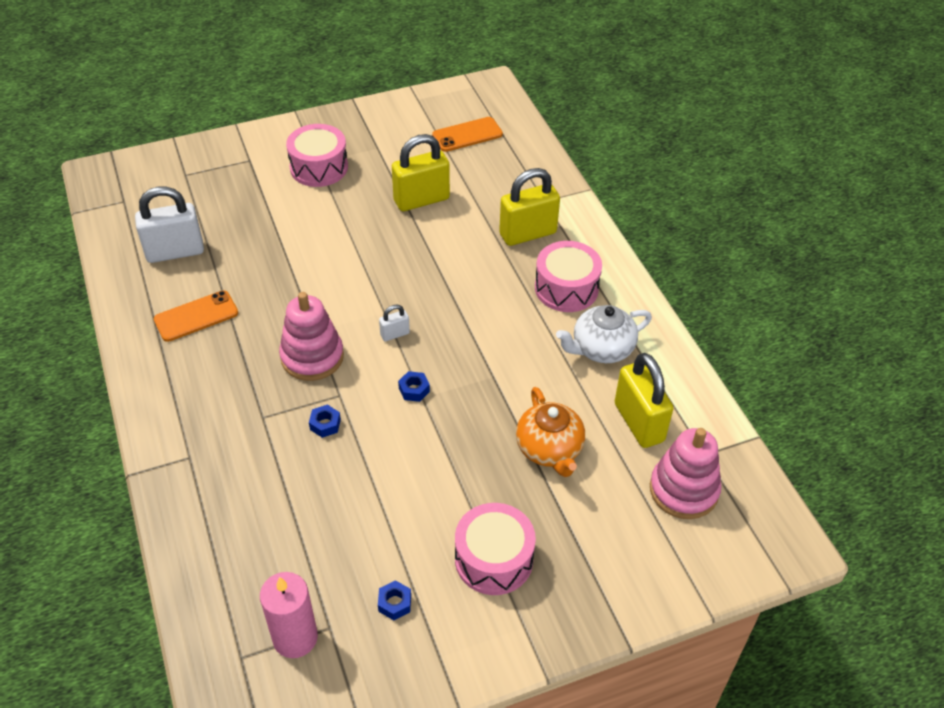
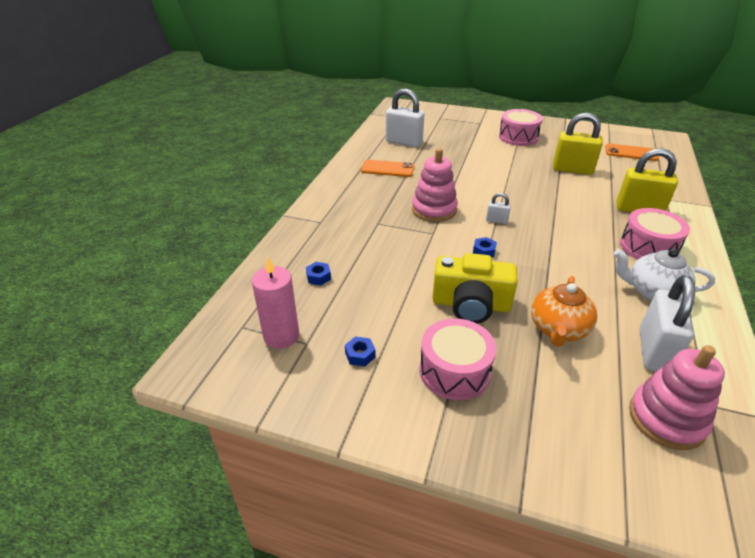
camera: 40 degrees right, 10 degrees down
(325, 424) = (410, 242): blue nut -> blue nut (318, 277)
(452, 471) = (471, 304): none -> yellow camera
(639, 422) = (654, 351): yellow padlock -> white padlock

